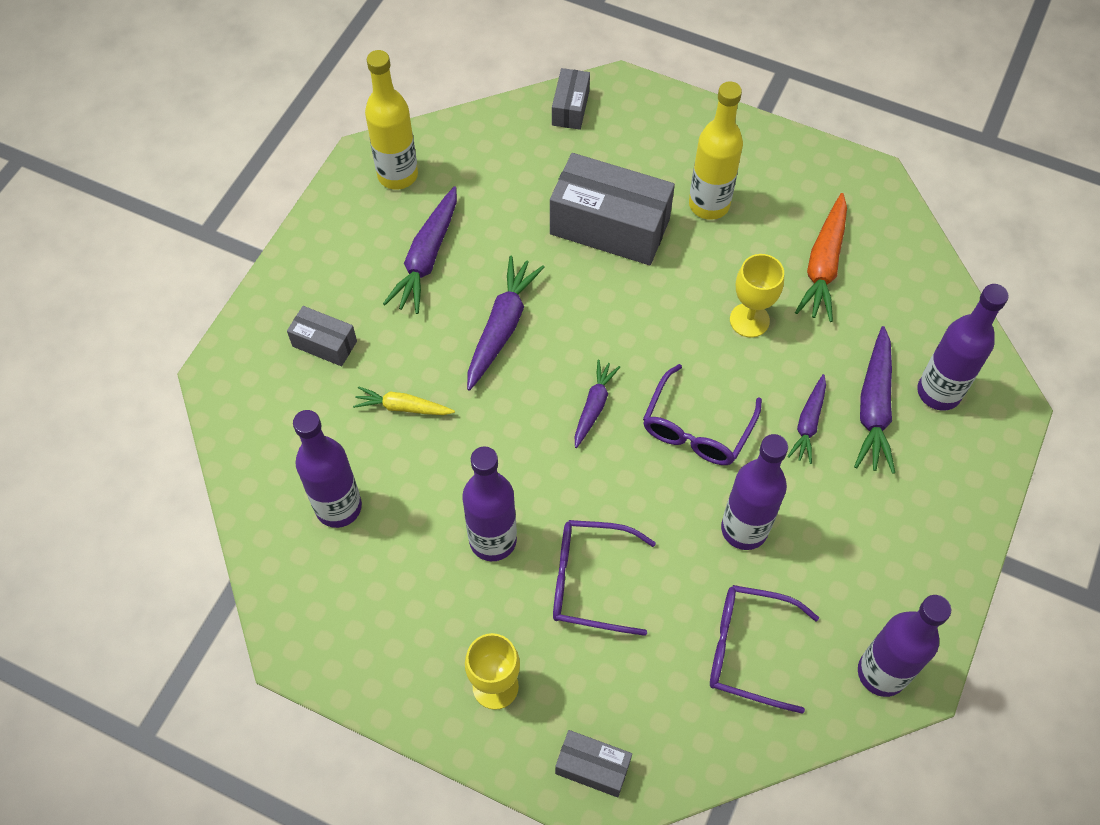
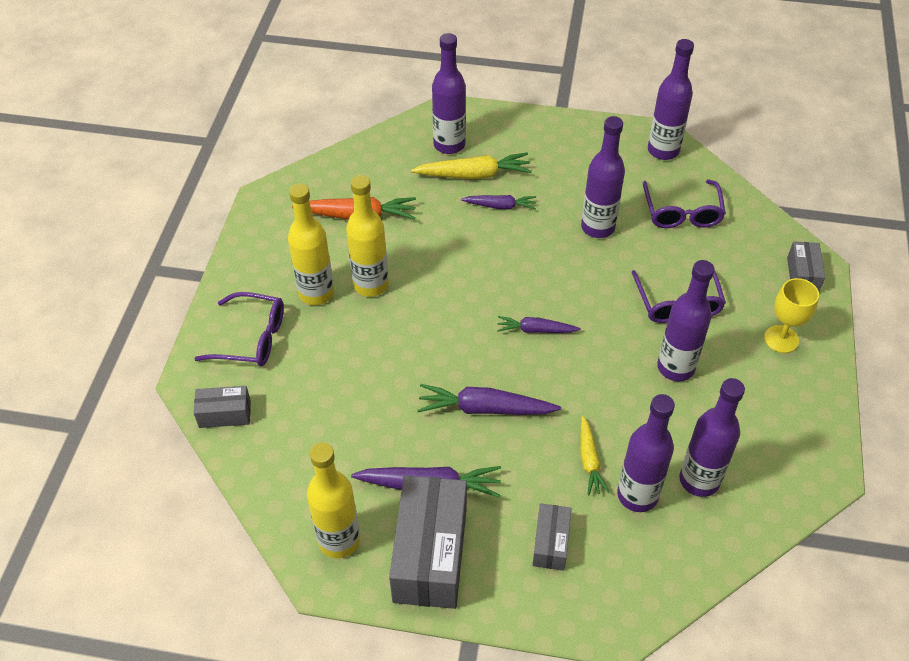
camera: 105 degrees left, 10 degrees down
(345, 439) = (637, 495): none -> purple bottle
(609, 226) = (357, 355): grey box -> grey box (430, 554)
(697, 428) = (529, 265): purple glasses -> purple glasses (251, 338)
(708, 257) = (371, 285): none -> yellow bottle
(749, 320) = (423, 250): yellow goblet -> none
(874, 408) = (474, 175): purple carrot -> yellow carrot

